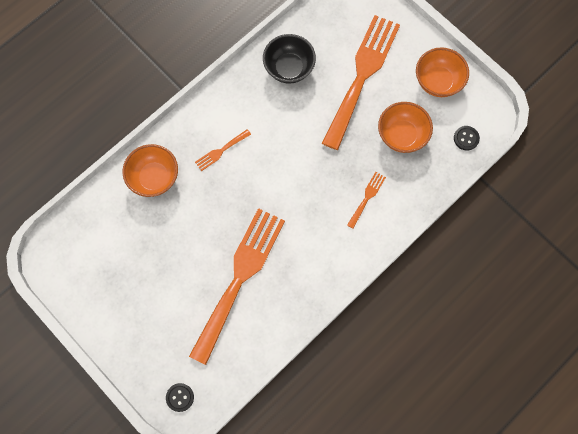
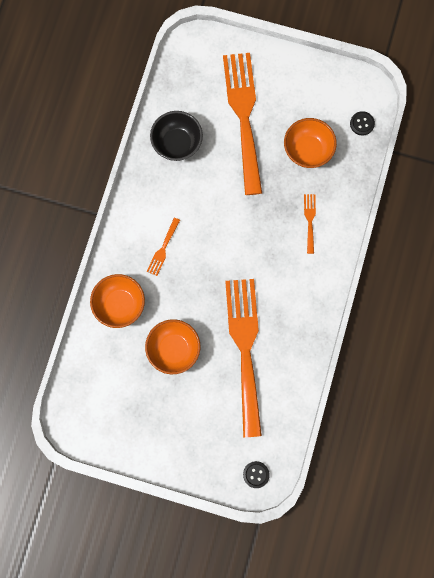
camera: 30 degrees left, 5 degrees up
(438, 82) = (310, 86): orange bowl -> orange bowl (174, 349)

